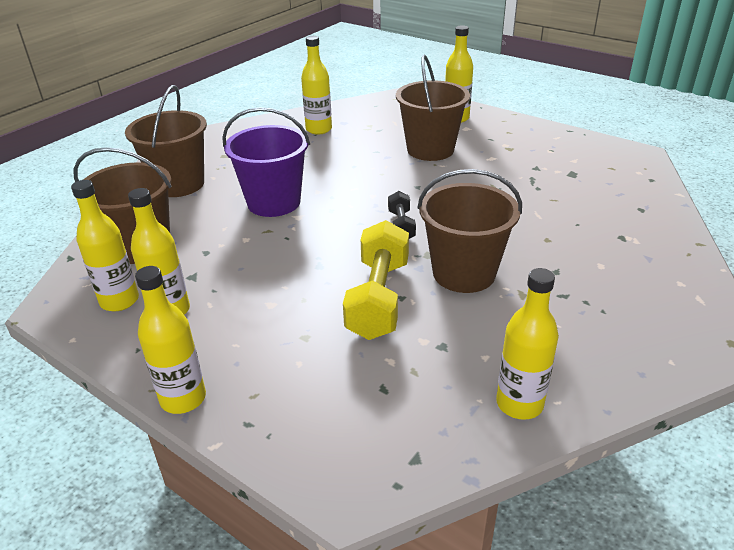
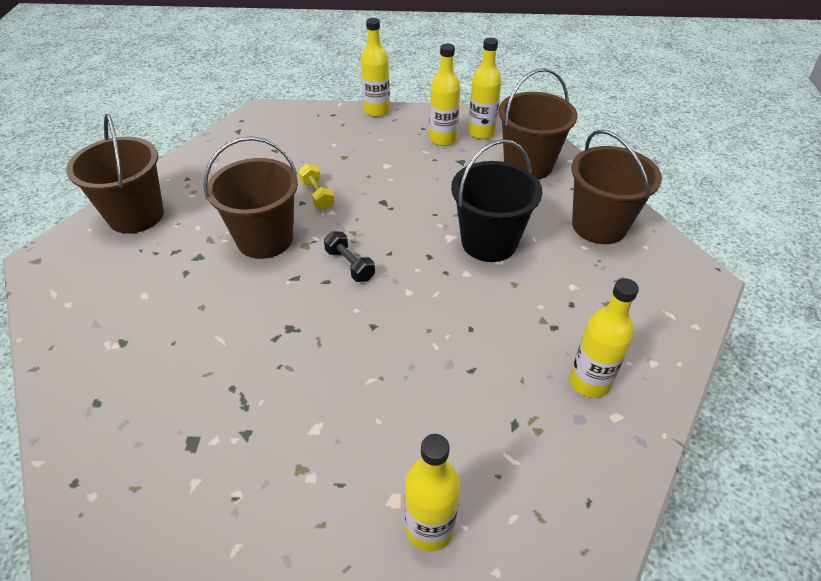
camera: 145 degrees right, 10 degrees up
(274, 202) = (489, 242): purple bucket -> black bucket
(378, 298) = (317, 195): yellow dumbbell -> yellow dumbbell, size x0.52
(430, 149) = (408, 408): brown bucket -> brown bucket (136, 215)
(519, 404) = (190, 170): yellow bottle -> none

